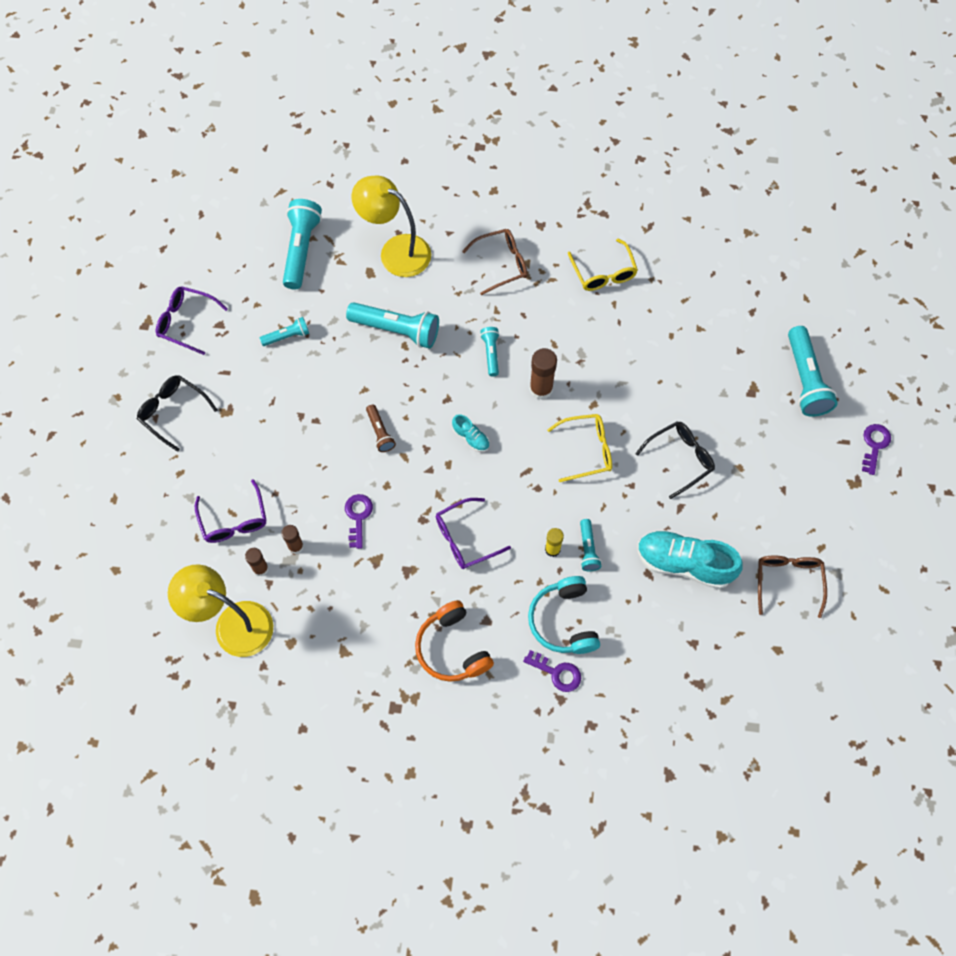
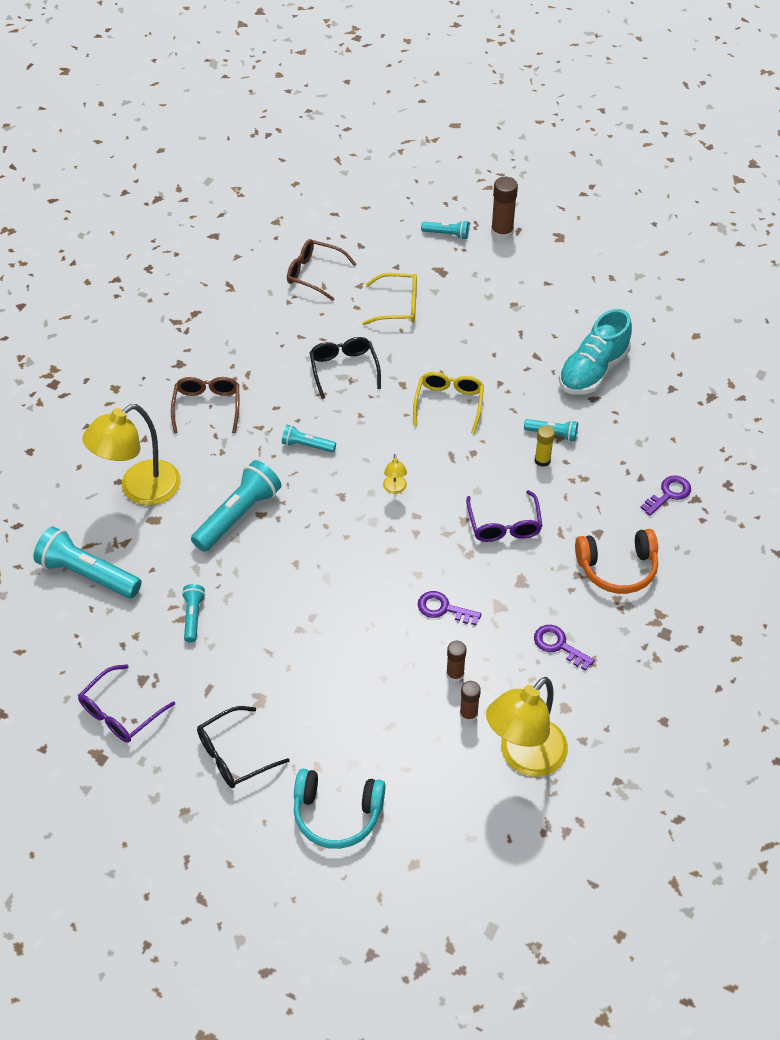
camera: 70 degrees left, 15 degrees down
(234, 520) = (400, 725): purple glasses -> none
(380, 432) = (353, 563): brown flashlight -> none
(471, 438) = (395, 489): turquoise shoe -> yellow lamp
(541, 389) = (366, 418): brown glue stick -> brown glue stick (502, 232)
(563, 621) = (618, 474): turquoise headphones -> turquoise headphones (337, 814)
(603, 273) = (262, 333): yellow glasses -> yellow glasses (398, 306)
(680, 459) = (487, 341): black glasses -> black glasses (344, 369)
(788, 581) = (635, 308): brown glasses -> brown glasses (314, 274)
(805, 380) = (447, 234): turquoise flashlight -> turquoise flashlight, size x0.53
(874, 445) = (529, 214): purple key -> purple key (558, 645)

